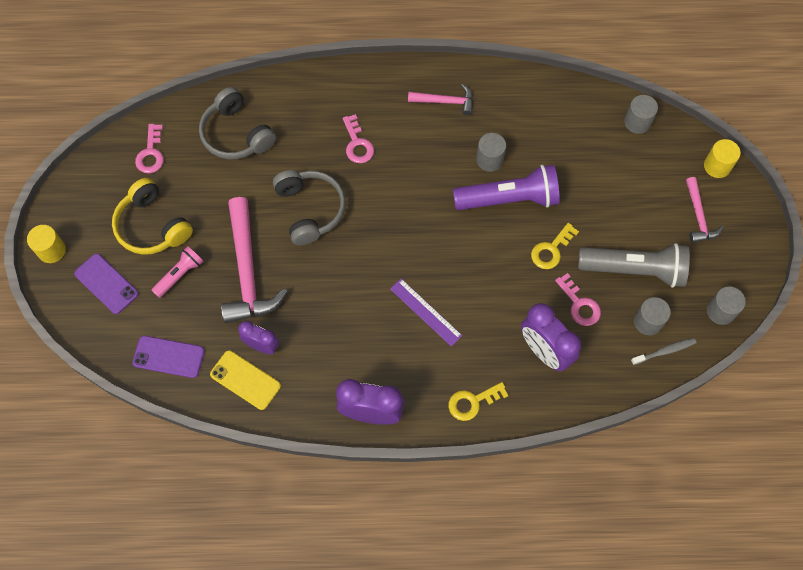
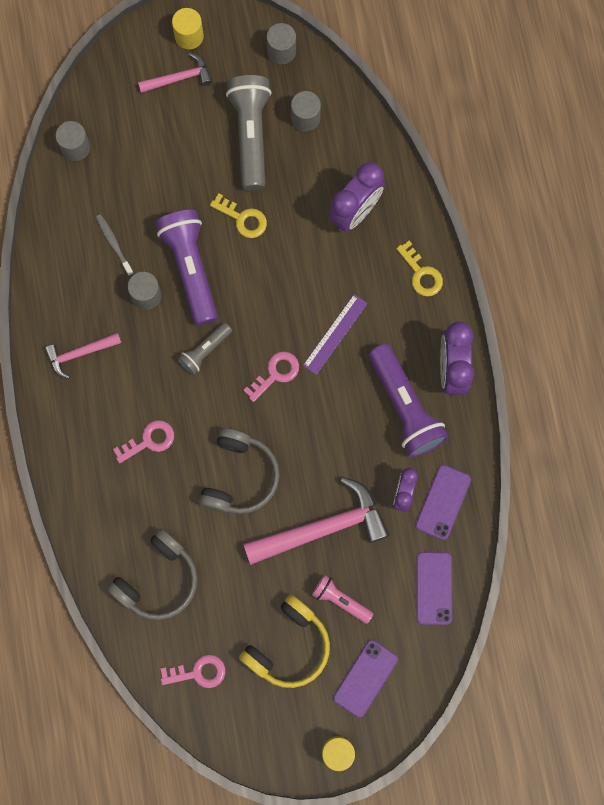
camera: 100 degrees left, 10 degrees up
(245, 380) = (443, 502): yellow phone -> purple phone
(310, 210) = (239, 476): grey headphones -> grey headphones turned 135 degrees clockwise
(343, 362) = (404, 407): none -> purple flashlight
(429, 199) = (205, 351): none -> grey flashlight
(445, 101) = (80, 353): pink hammer -> pink hammer turned 105 degrees counterclockwise
(579, 304) = (299, 184): pink key -> pink key (275, 374)
(664, 351) = (333, 100): grey toothbrush -> grey toothbrush (114, 244)
(717, 166) = (117, 64): yellow cylinder -> yellow cylinder (189, 36)

